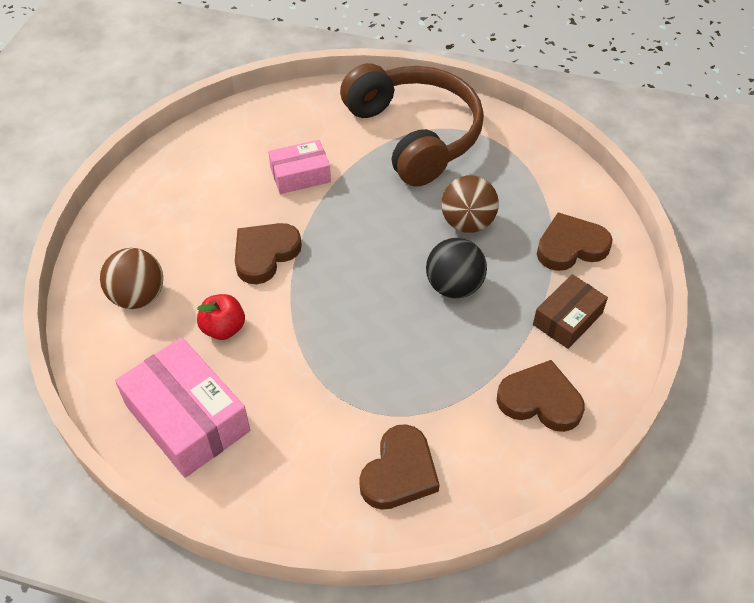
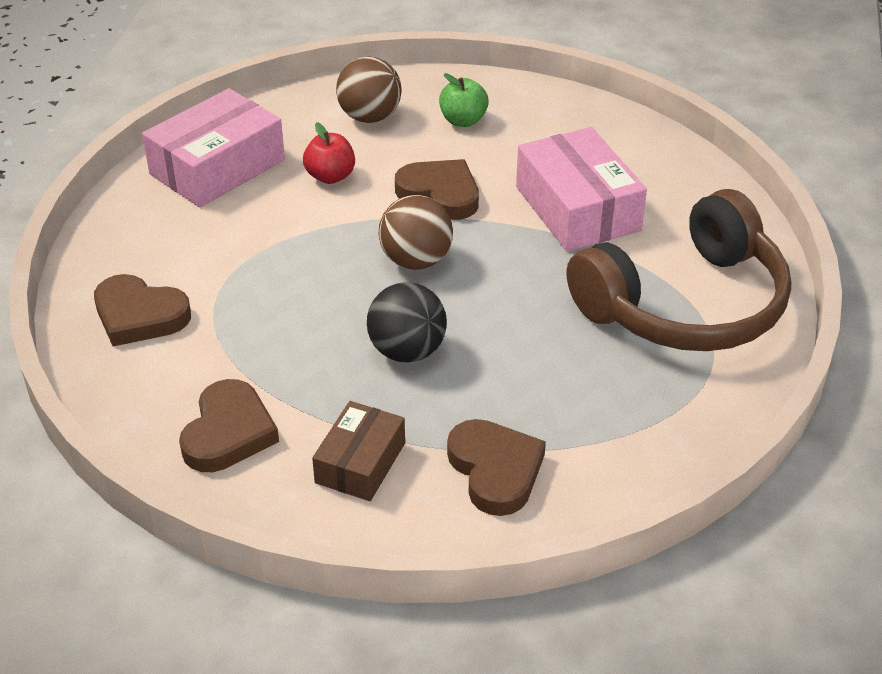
camera: 85 degrees right, 10 degrees down
(164, 232) = (463, 121): none -> green apple
(300, 175) = (577, 208): pink box -> pink box, size x1.66
(467, 223) = (522, 361): brown ball -> brown ball (416, 261)
(567, 319) = (360, 463): brown box -> brown box turned 75 degrees clockwise

